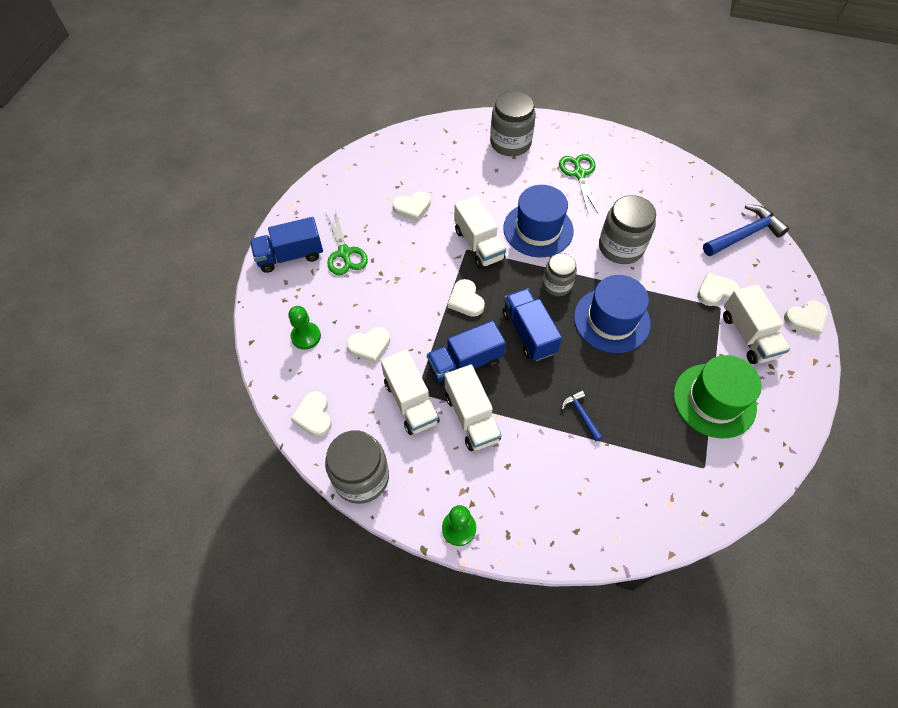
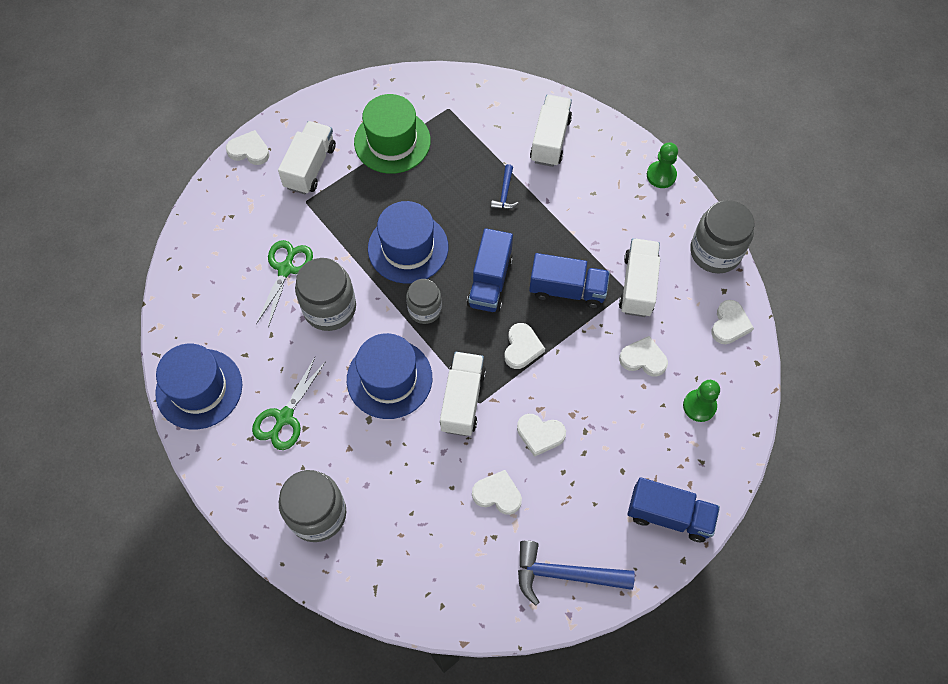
camera: 145 degrees left, 5 degrees up
(344, 253) = (608, 481): green scissors -> green scissors (286, 269)
(471, 417) = (595, 243): white truck -> white truck (550, 140)
(645, 160) = (199, 389): none -> blue hat
(715, 291) = (293, 216): white heart -> white heart (540, 434)
(744, 235) = (205, 247): blue hammer -> blue hammer (565, 574)

